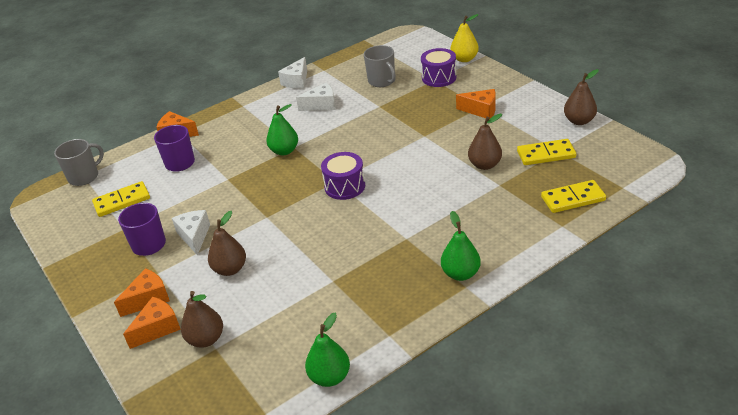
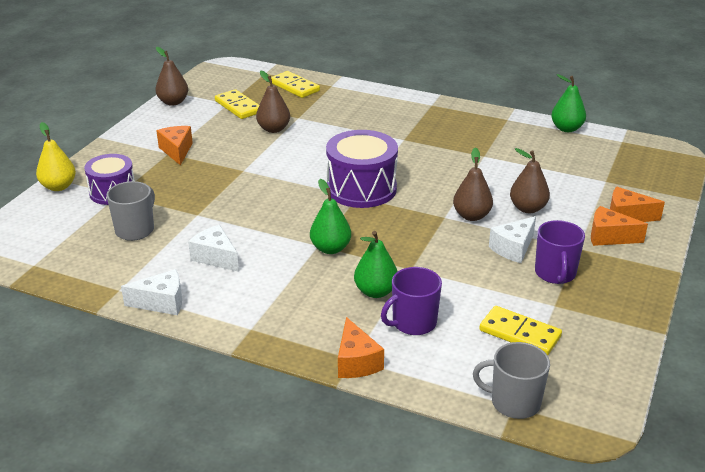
camera: 125 degrees left, 5 degrees down
(206, 339) = (604, 188): brown pear -> brown pear (471, 216)
(345, 186) = (361, 189): purple drum -> purple drum, size x1.54
(460, 274) = (421, 109): green pear -> green pear (375, 291)

